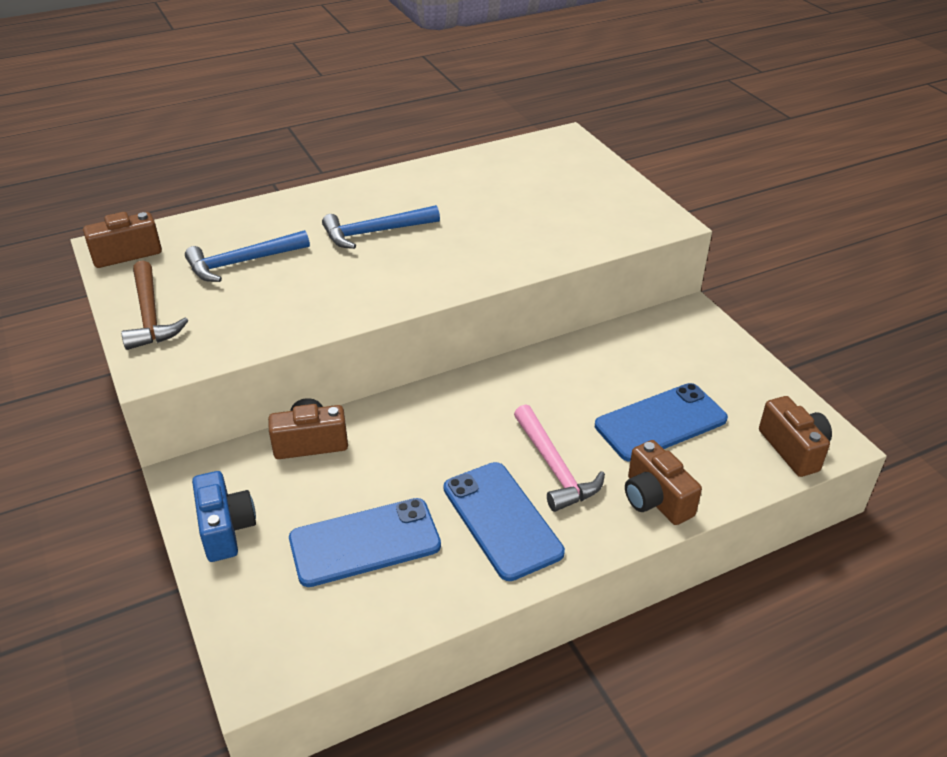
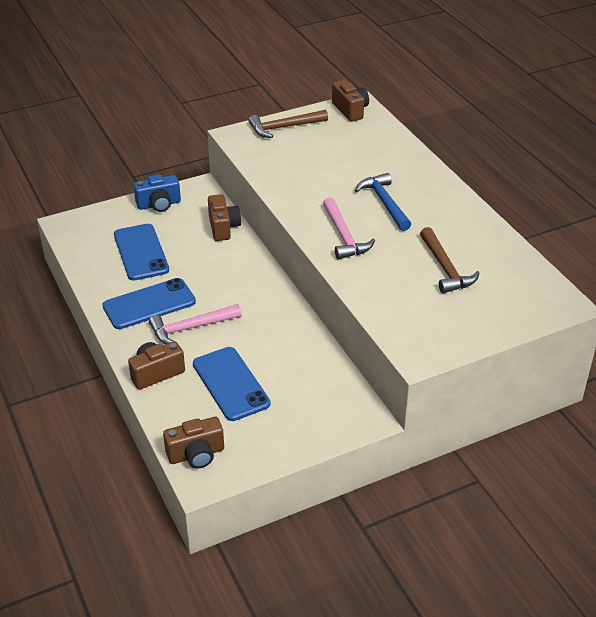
camera: 90 degrees right, 0 degrees up
(242, 262) = (342, 152): blue hammer -> none
(447, 264) = (344, 236): none -> pink hammer
(511, 198) = (445, 268): none -> brown hammer

